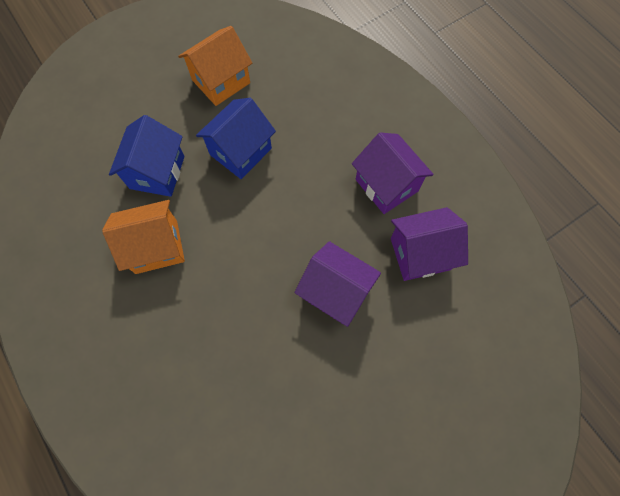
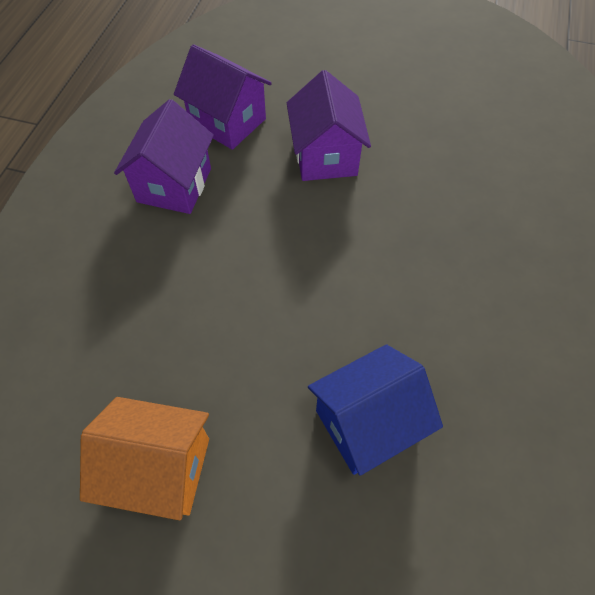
camera: 130 degrees left, 10 degrees down
(156, 246) = (446, 337): orange house -> none
(240, 151) = (252, 349): blue house -> none

